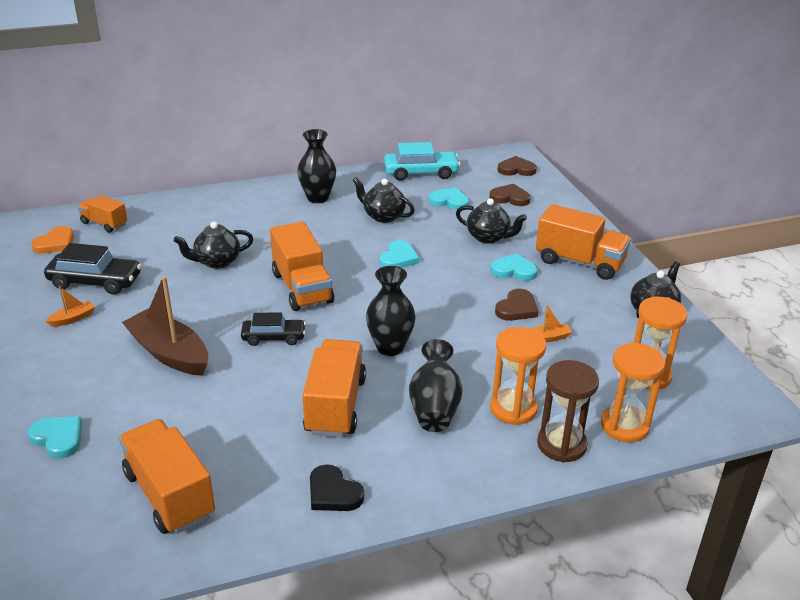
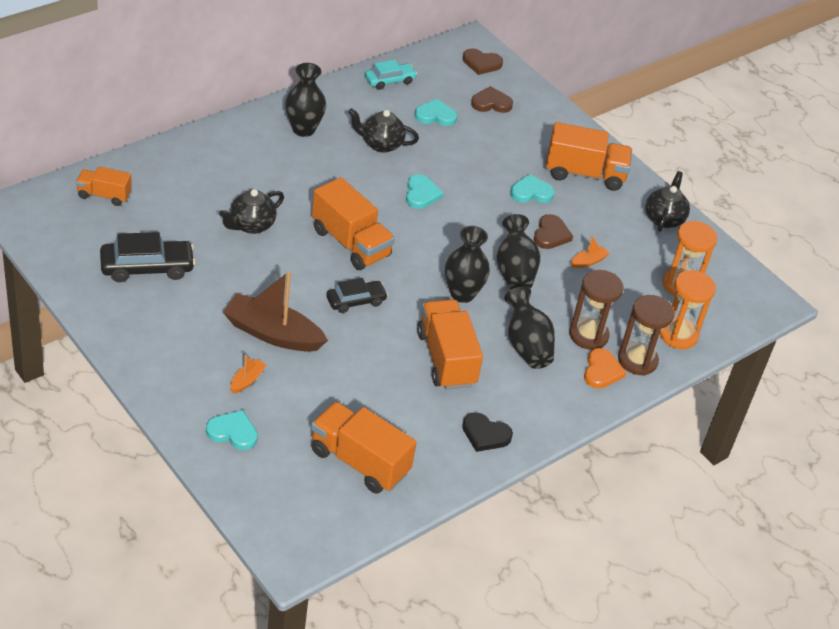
camera: 25 degrees left, 10 degrees up
(55, 243) = (71, 228): orange heart -> orange heart (601, 371)
(73, 319) = (156, 313): orange boat -> orange boat (247, 380)
(421, 173) = (389, 81): turquoise car -> turquoise car, size x0.65
(459, 335) = (514, 271): none -> black vase
(488, 237) = (492, 156): black teapot -> none
(513, 409) = (588, 335): orange hourglass -> brown hourglass
(516, 169) = (481, 63): brown heart -> brown heart turned 150 degrees counterclockwise

